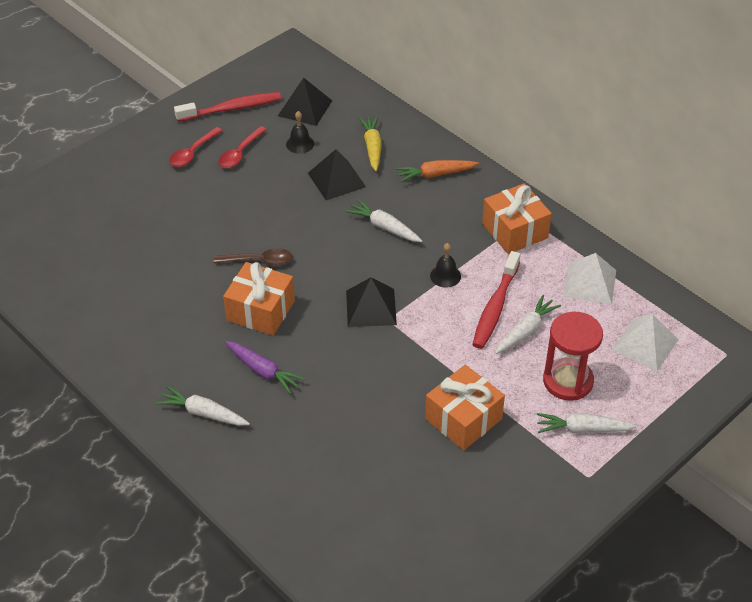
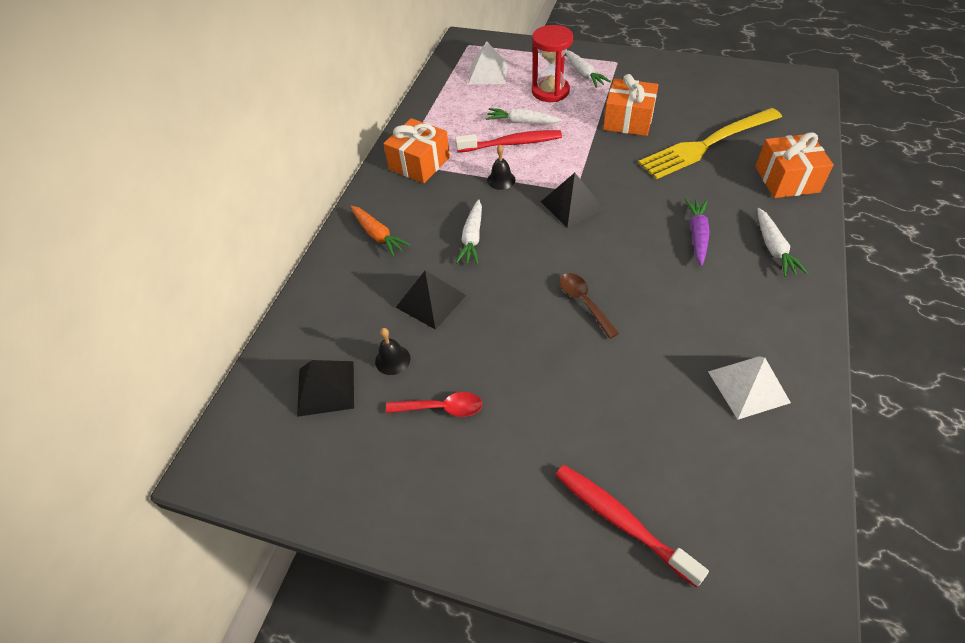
camera: 115 degrees left, 5 degrees up
(193, 153) = (470, 459): red spoon -> none
(232, 108) = (364, 466): red toothbrush -> red toothbrush (621, 520)
(260, 310) = (639, 270): orange gift -> orange gift (786, 179)
(371, 459) = (706, 145): none -> yellow fork
(372, 147) = (364, 296): yellow carrot -> none
(590, 283) = (449, 111): white pyramid -> white pyramid (748, 387)

